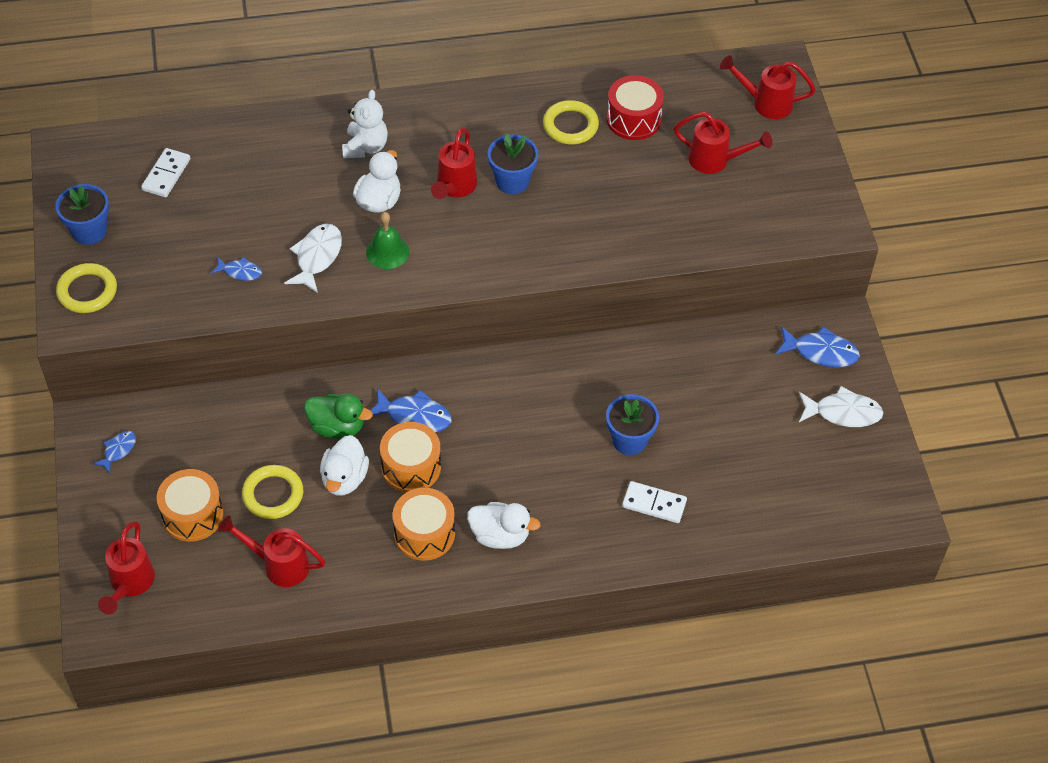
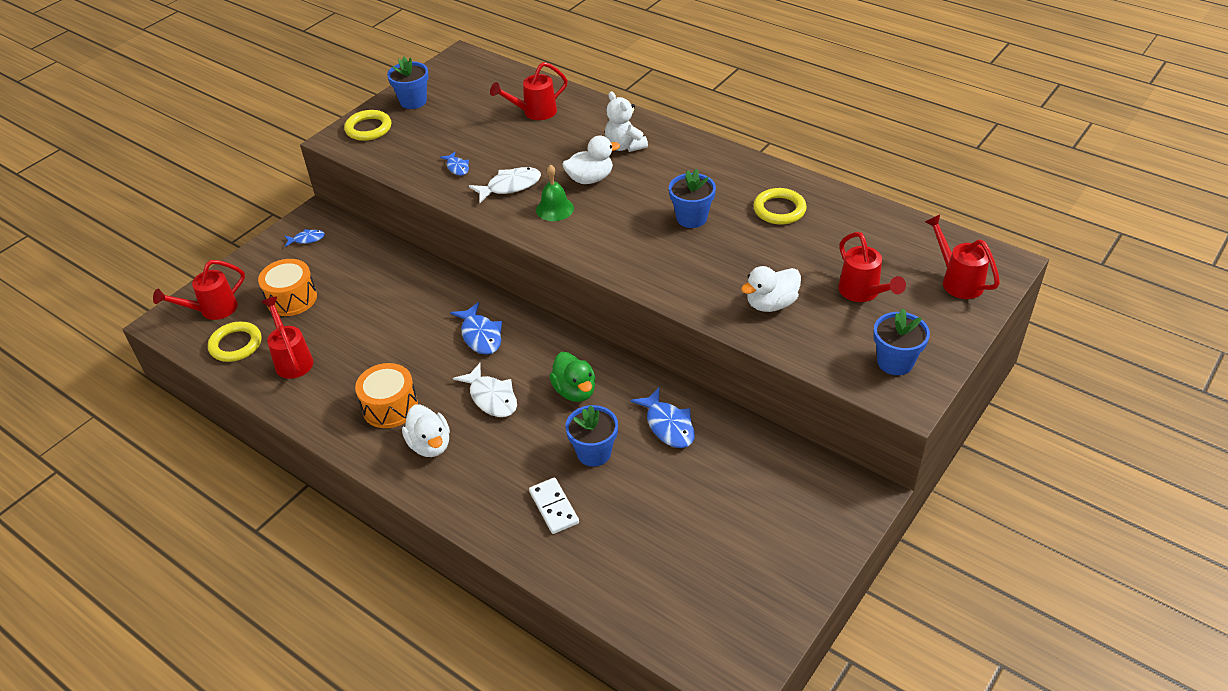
camera: 50 degrees right, 10 degrees down
(166, 175) = (492, 97): white domino -> none
(273, 494) = (344, 319): yellow ring -> yellow ring (236, 344)
(337, 427) = (430, 309): green duck -> green duck (575, 391)
(344, 479) = (392, 340): white duck -> white duck (771, 304)
(365, 147) = (624, 146): white teddy bear -> white teddy bear turned 90 degrees clockwise
(411, 467) = (437, 363): orange drum -> none
(454, 188) = (648, 199): red watering can -> red watering can (534, 113)
(633, 119) = (832, 232): red drum -> none
(798, 204) = (895, 362): none -> blue flower pot
(821, 352) = (820, 503): blue fish -> blue fish (668, 425)
(843, 413) = (782, 560): white fish -> white fish (491, 397)

